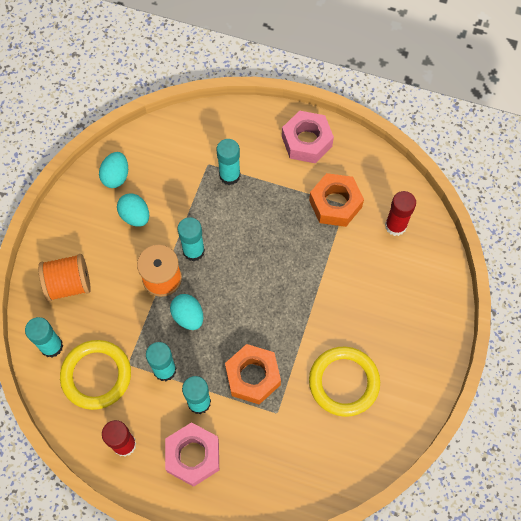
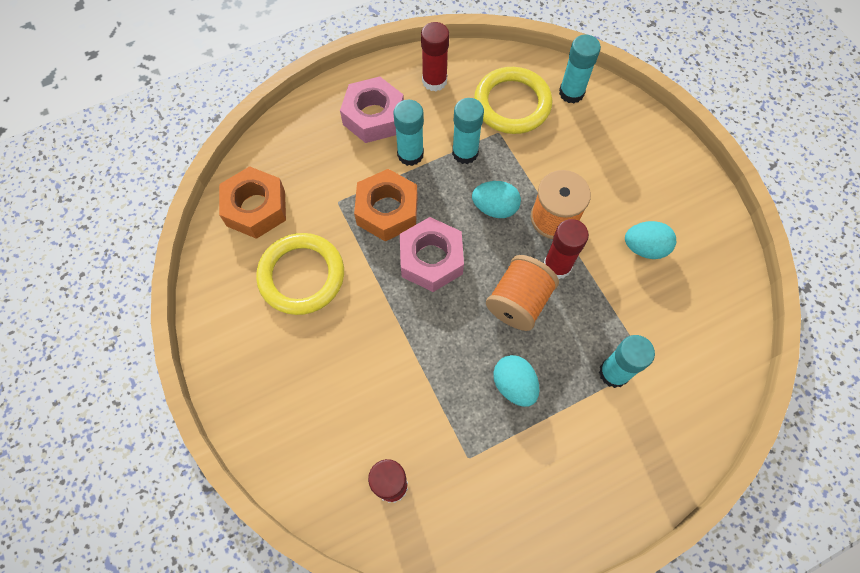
camera: 135 degrees right, 0 degrees up
(69, 284) = (620, 144): orange spool -> orange spool (518, 302)
(116, 176) = (708, 266): turquoise egg -> turquoise egg (514, 385)
(193, 251) = (557, 266): turquoise glue stick -> red glue stick
(306, 141) = (585, 496): pink nut -> pink nut (431, 259)
(335, 204) = (479, 448): orange nut -> orange nut (256, 208)

